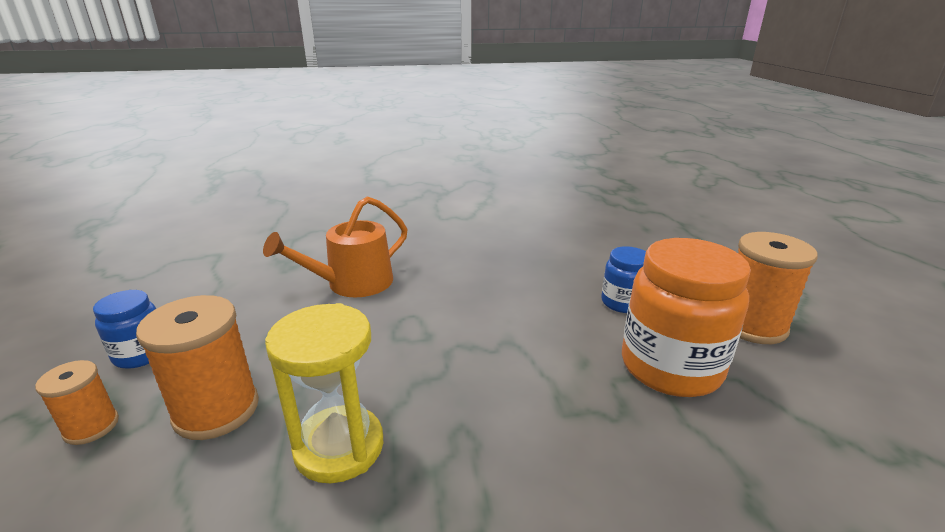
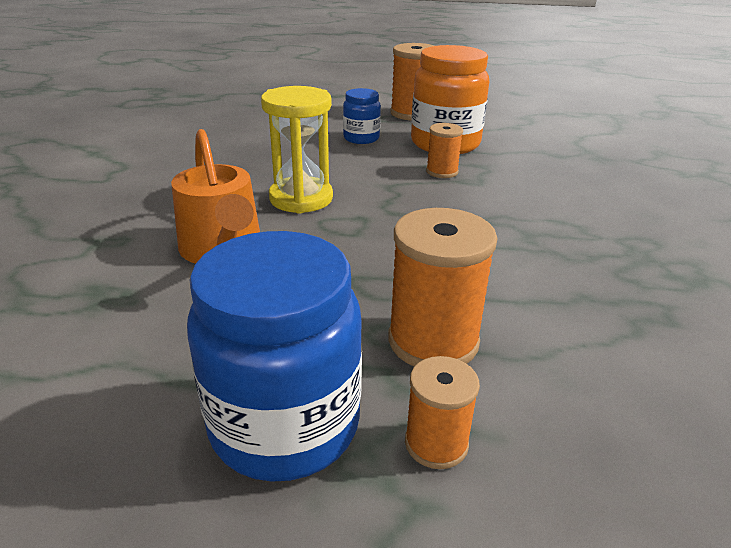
camera: 75 degrees left, 5 degrees up
(141, 354) = (285, 425): blue jar -> blue jar, size x1.90
(339, 447) = (499, 270): yellow hourglass -> yellow hourglass (301, 198)
(574, 375) = (442, 172): none -> orange spool

